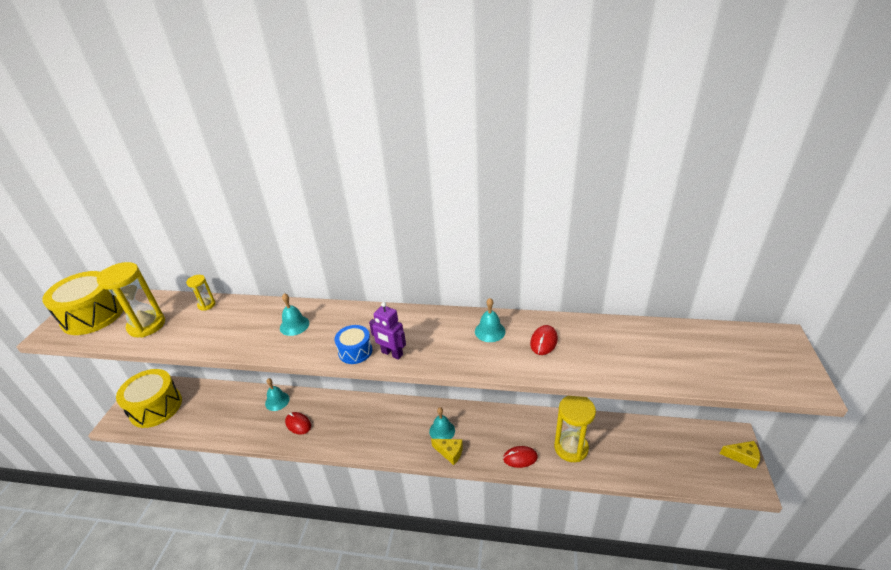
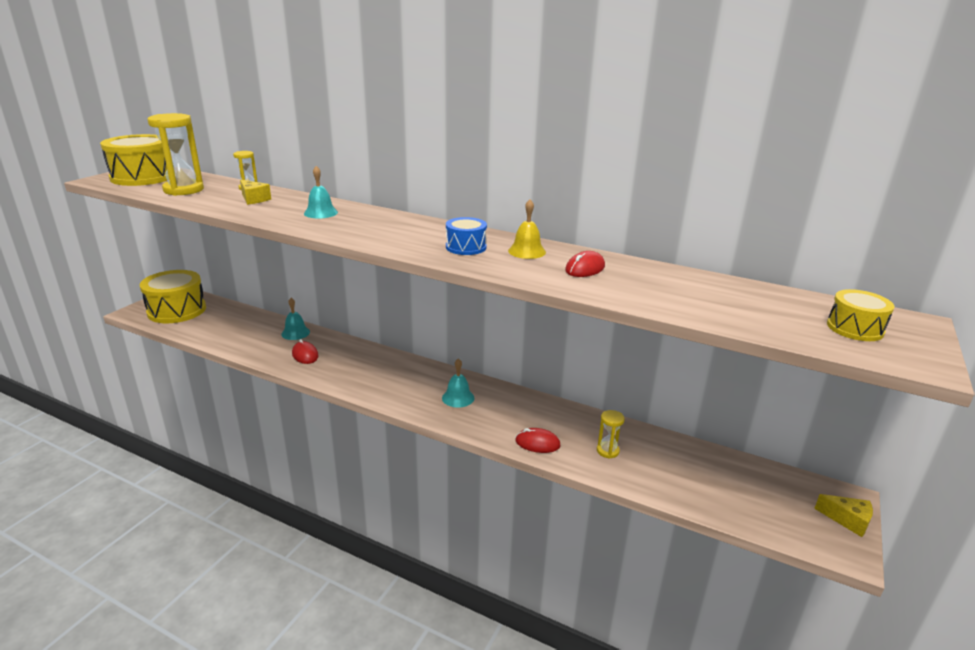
camera: 15 degrees right, 10 degrees down
(355, 351) = (367, 237): blue drum -> blue drum (466, 247)
(392, 354) = (404, 246): purple robot -> none
(450, 453) = (456, 418): yellow cheese -> yellow cheese (254, 199)
(490, 331) = (527, 251): turquoise bell -> yellow bell
(571, 448) = (607, 451): yellow hourglass -> yellow hourglass, size x0.51
(751, 358) = (855, 328): none -> yellow drum

